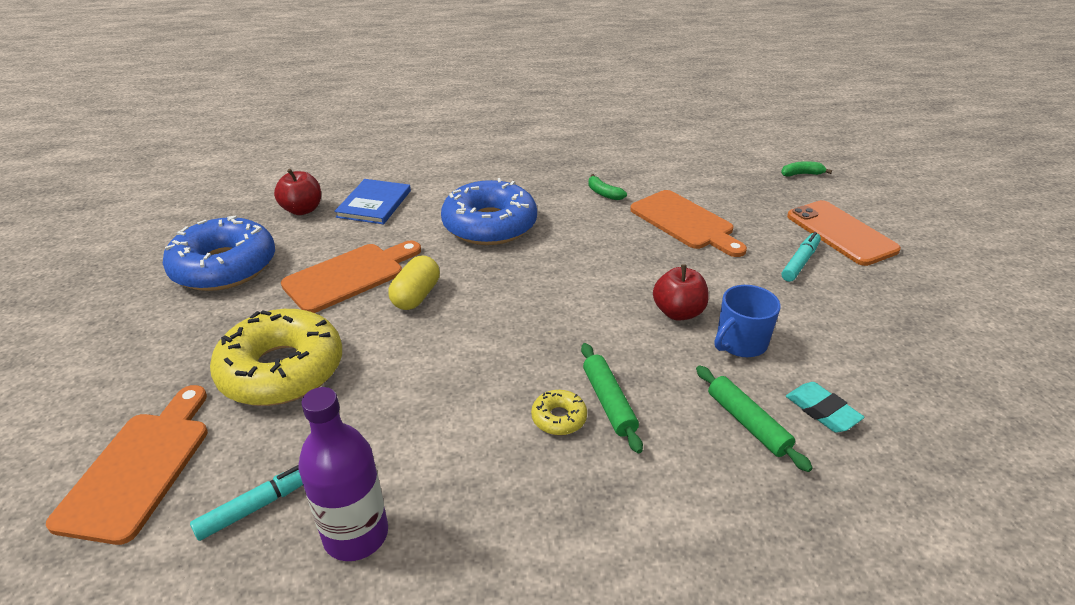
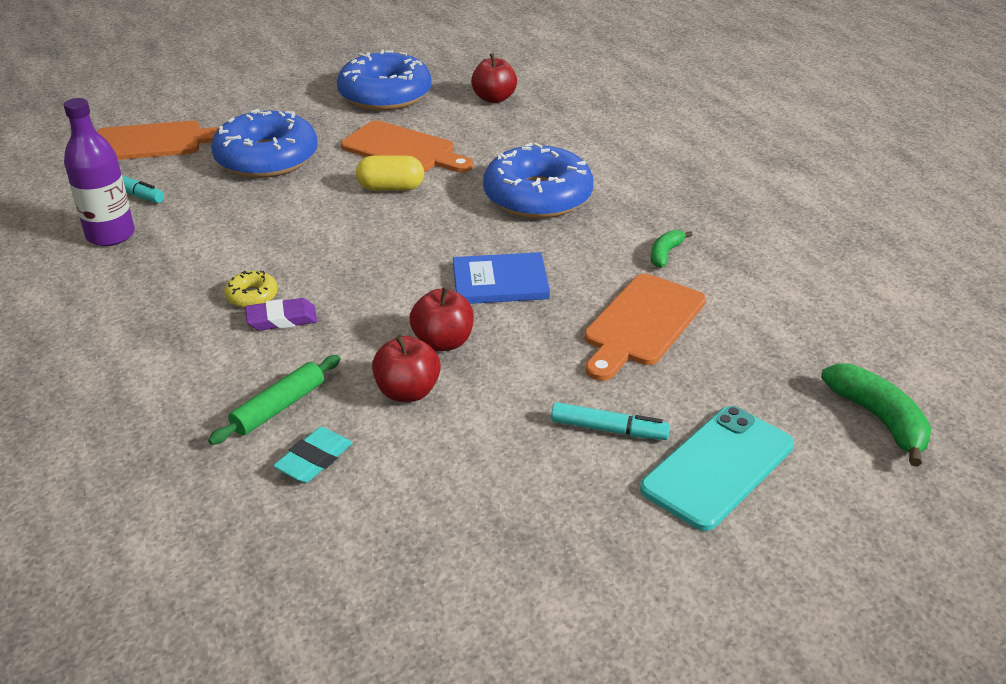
camera: 70 degrees right, 0 degrees up
(282, 370) = (267, 158): yellow donut -> blue donut
(374, 204) = (531, 127): blue book -> blue book (500, 282)
(608, 402) = (282, 319): green rolling pin -> purple eraser
(740, 343) = (407, 392): blue mug -> red apple
(801, 174) = (878, 419): green banana -> green banana, size x1.73
(841, 233) = (718, 467): orange phone -> turquoise phone

